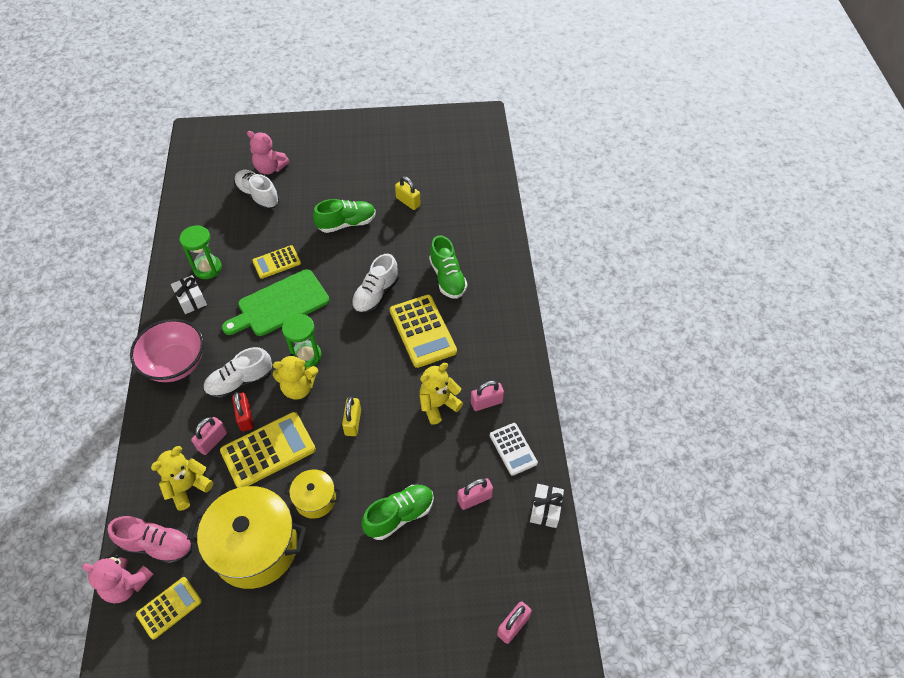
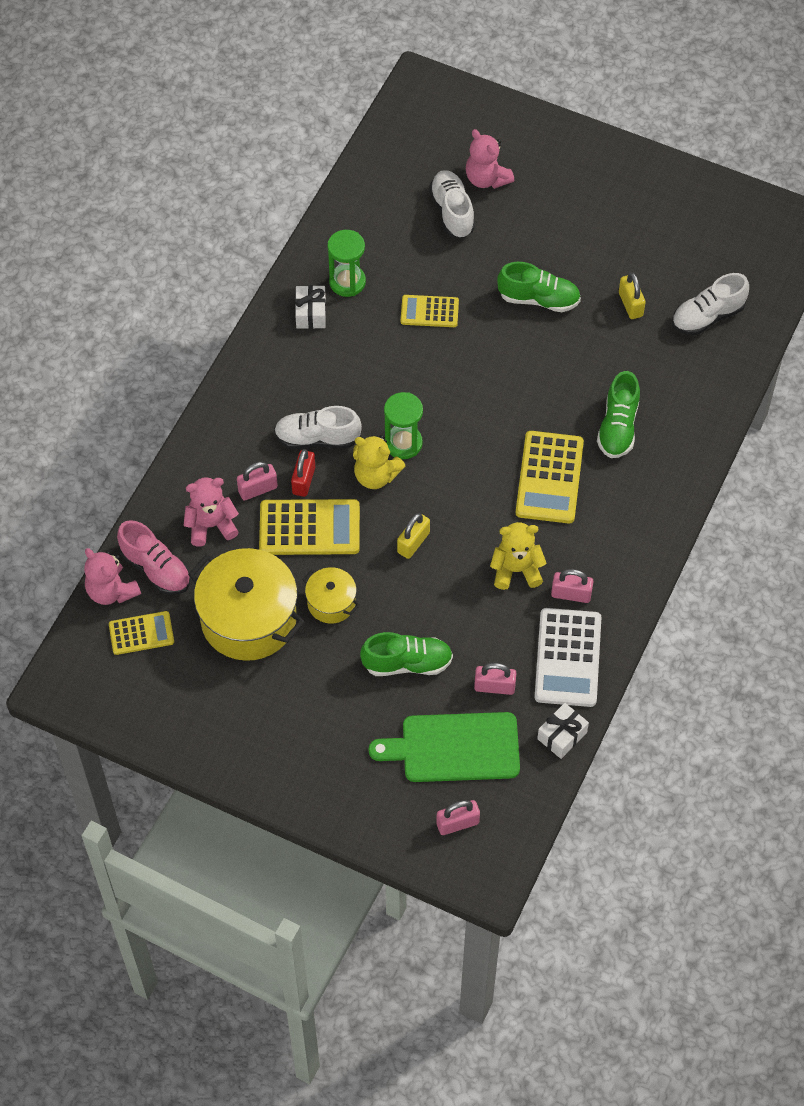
camera: 30 degrees right, 5 degrees up
(175, 364) = (259, 383): pink bowl -> none
(188, 487) = (211, 525): yellow teddy bear -> pink teddy bear
(280, 304) = (406, 367): green cutting board -> green cutting board (454, 748)
(375, 295) = (521, 408): white shoe -> white shoe (707, 316)
(513, 449) = (567, 658): white calculator -> white calculator, size x1.66

